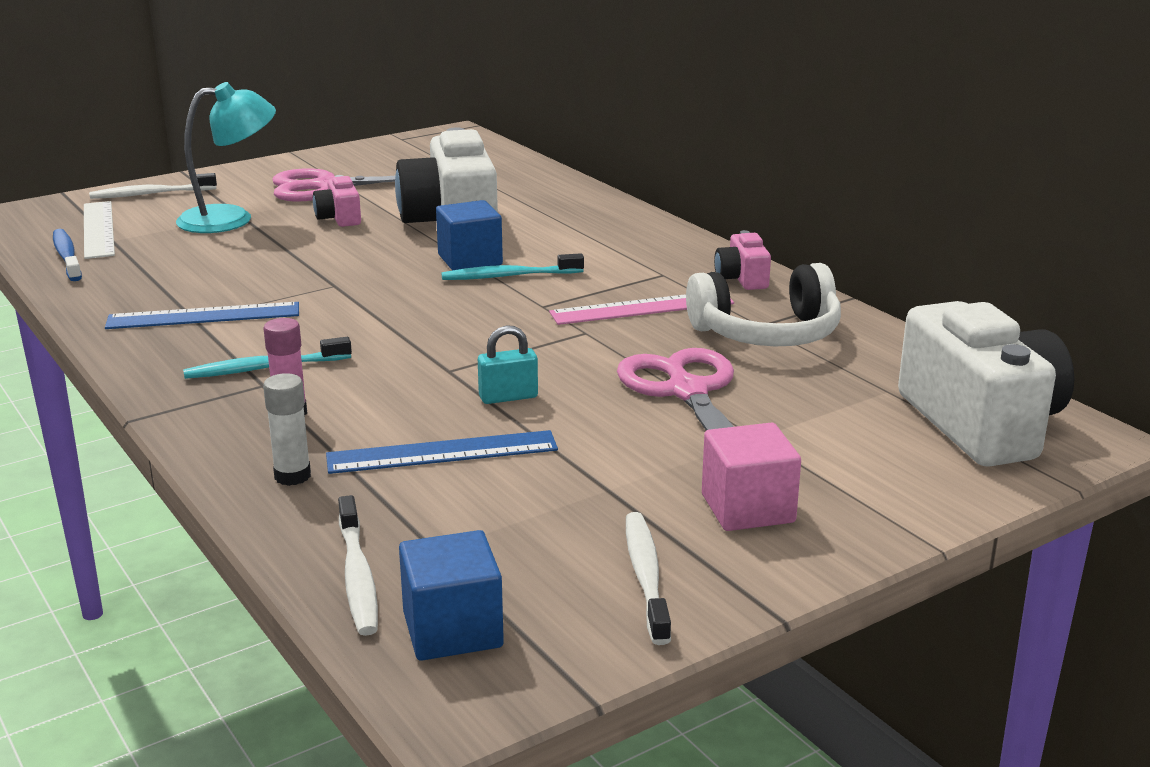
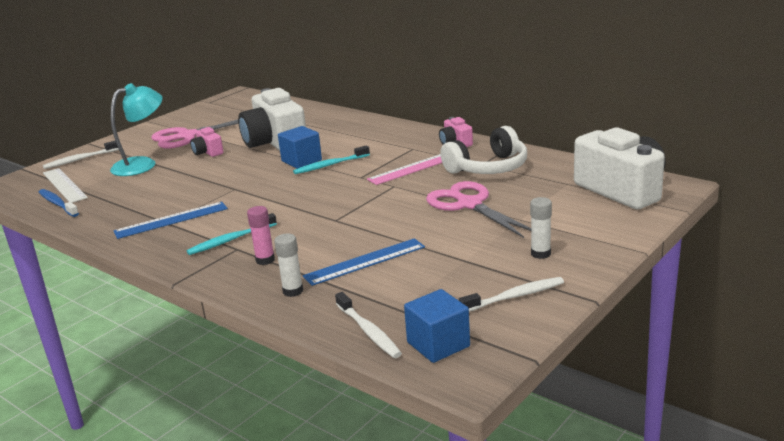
camera: 15 degrees left, 0 degrees up
(508, 397) = (378, 226): turquoise padlock -> none
(646, 576) = (515, 296): white toothbrush -> white toothbrush turned 90 degrees clockwise
(747, 508) = (540, 254): pink cube -> white glue stick

